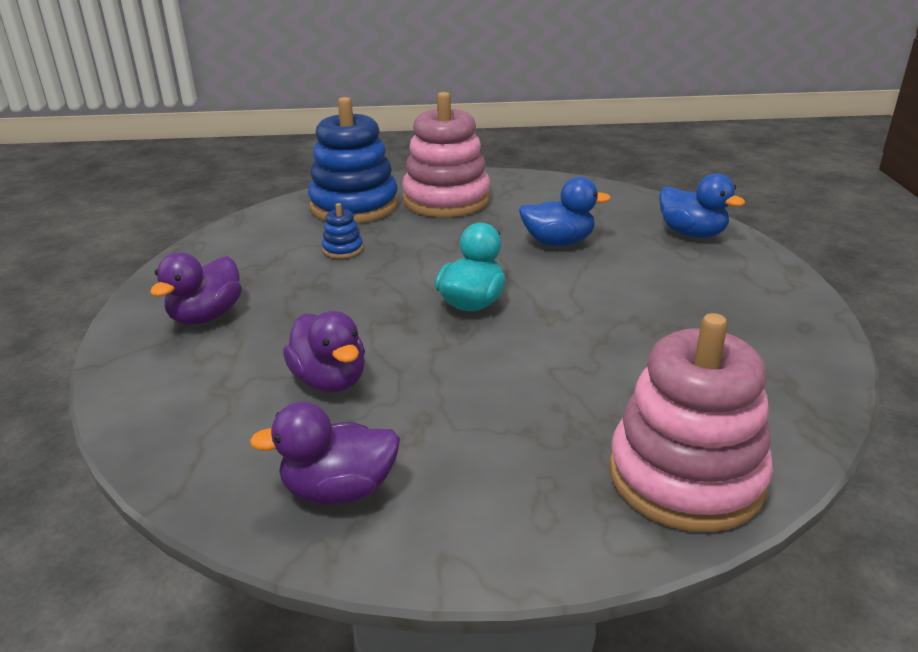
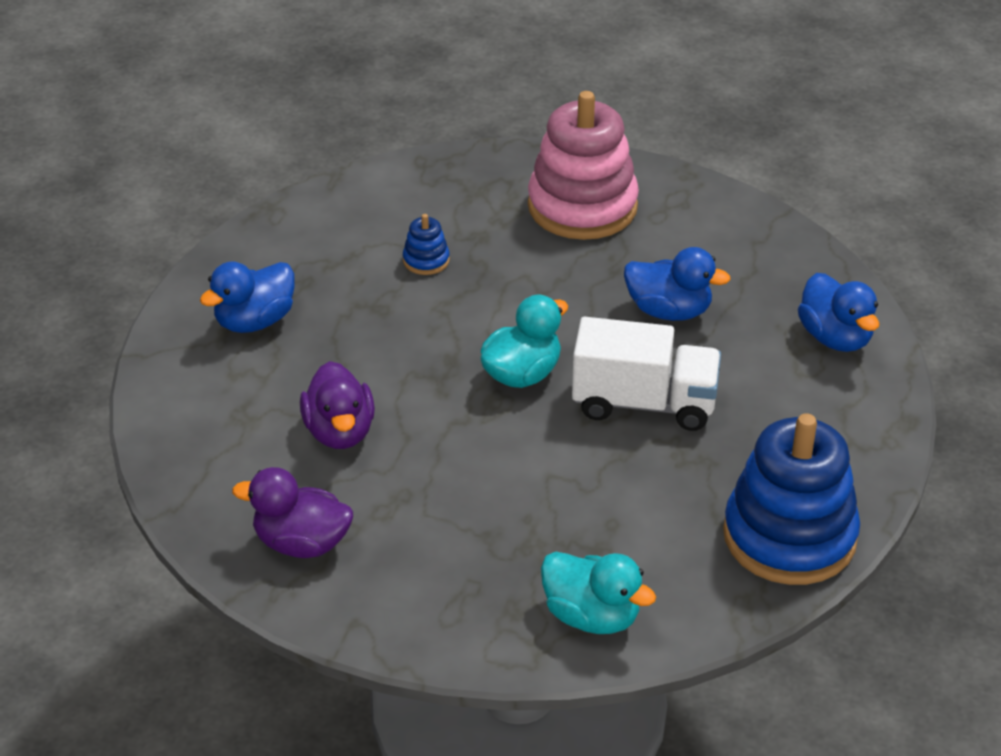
camera: 20 degrees right, 10 degrees up
(206, 316) = (255, 321): purple duck -> blue duck
(354, 206) = (470, 190): blue stacking toy -> blue stacking toy (789, 536)
(588, 300) = (644, 403): none -> white truck
(685, 476) = (592, 616): pink stacking toy -> turquoise duck

